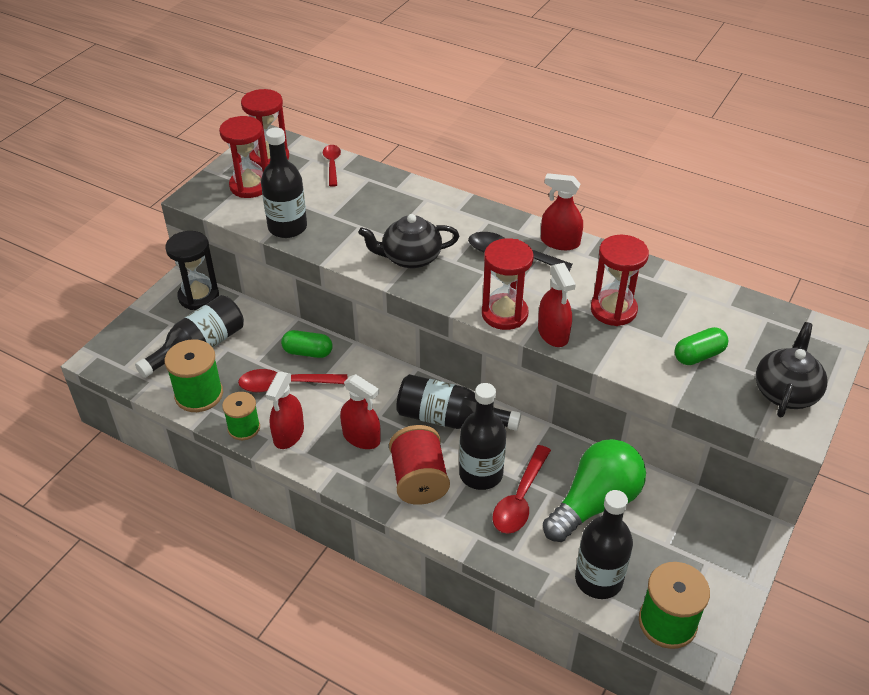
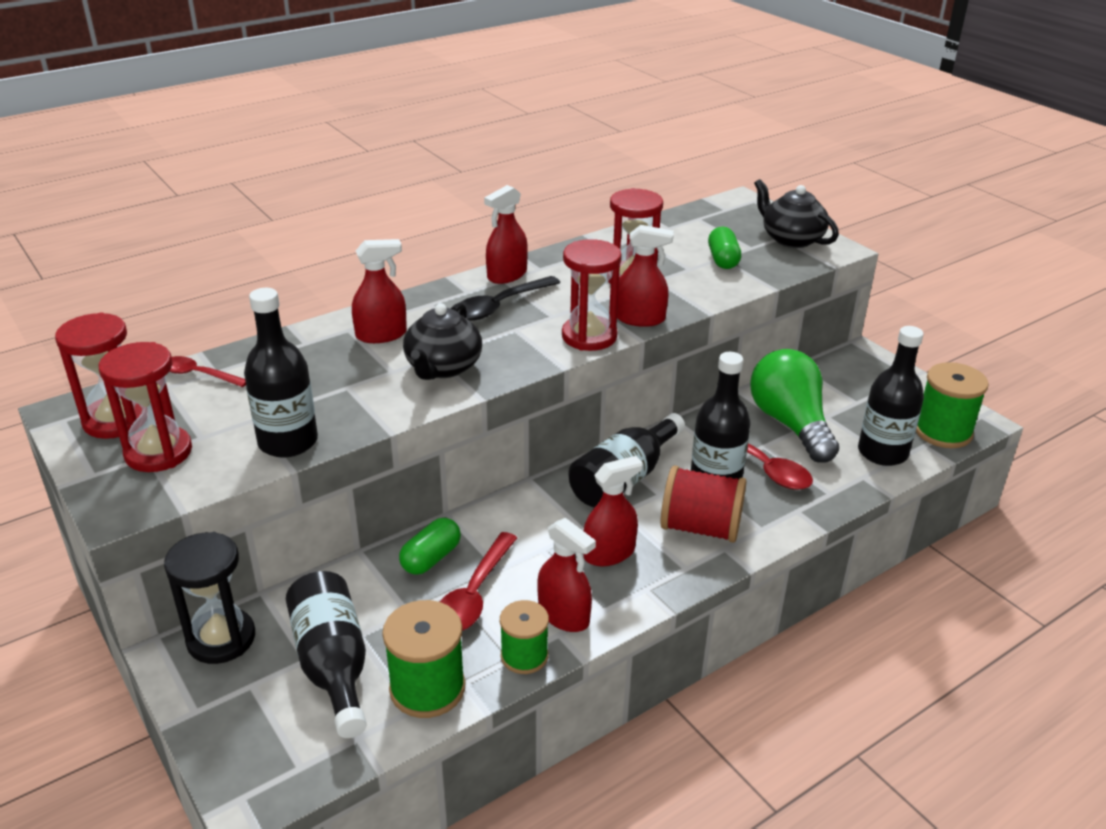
camera: 65 degrees left, 10 degrees down
(430, 215) = (381, 335): none -> red spray bottle

